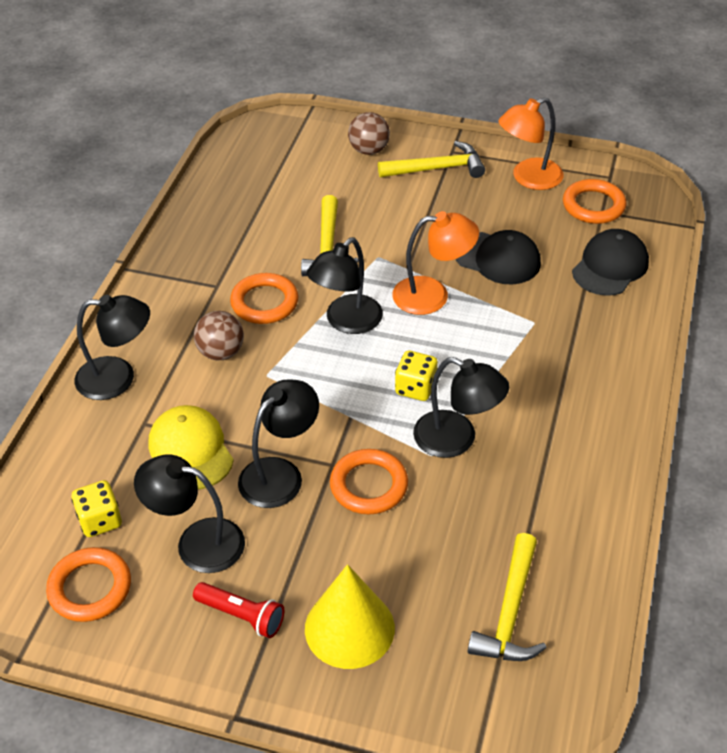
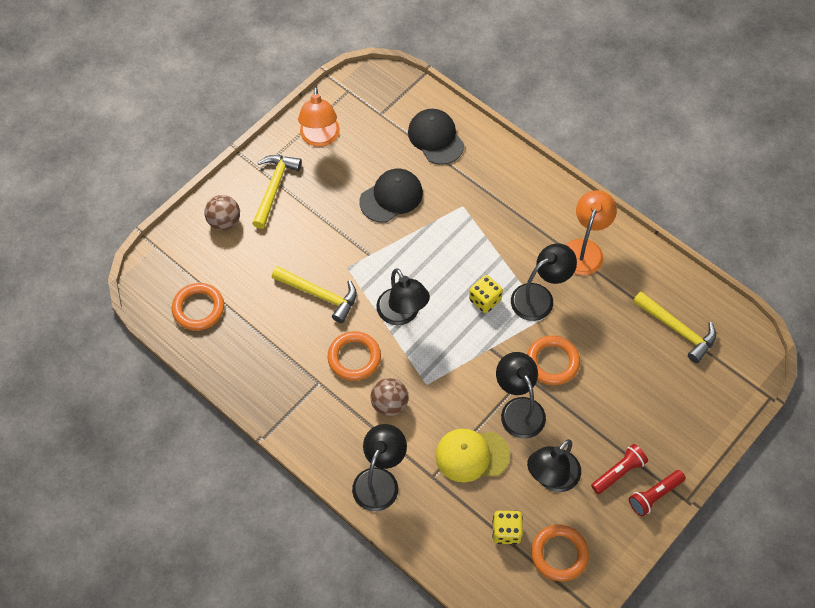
camera: 65 degrees left, 15 degrees up
(226, 672) = (654, 495): none -> red flashlight
(349, 628) = (652, 417): yellow cone -> none
(432, 295) = (405, 251): orange lamp -> orange lamp (585, 249)
(593, 206) = (372, 116): orange ring -> orange ring (198, 308)

